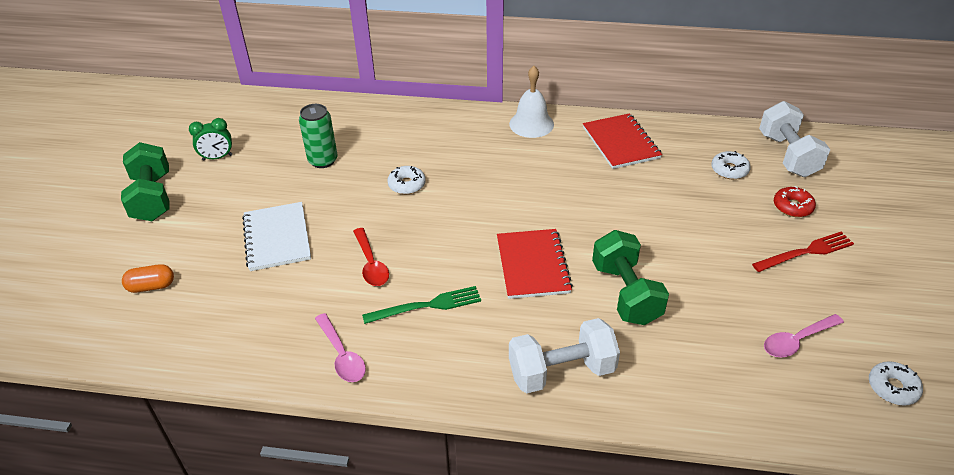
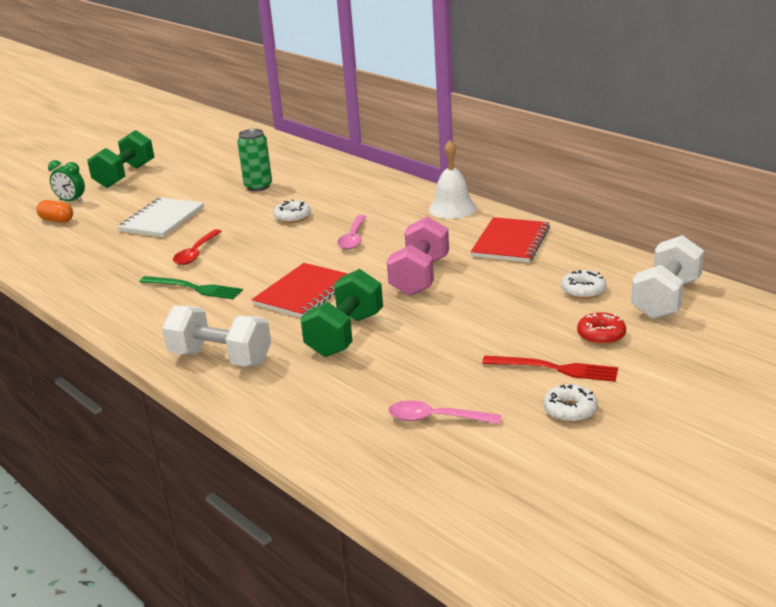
camera: 40 degrees right, 15 degrees down
(217, 157) = (194, 165): green clock -> green clock (71, 201)
(342, 355) = (102, 293): pink spoon -> pink spoon (353, 238)
(601, 206) = (420, 277): none -> pink dumbbell
(892, 388) = (468, 483): white donut -> white donut (570, 410)

